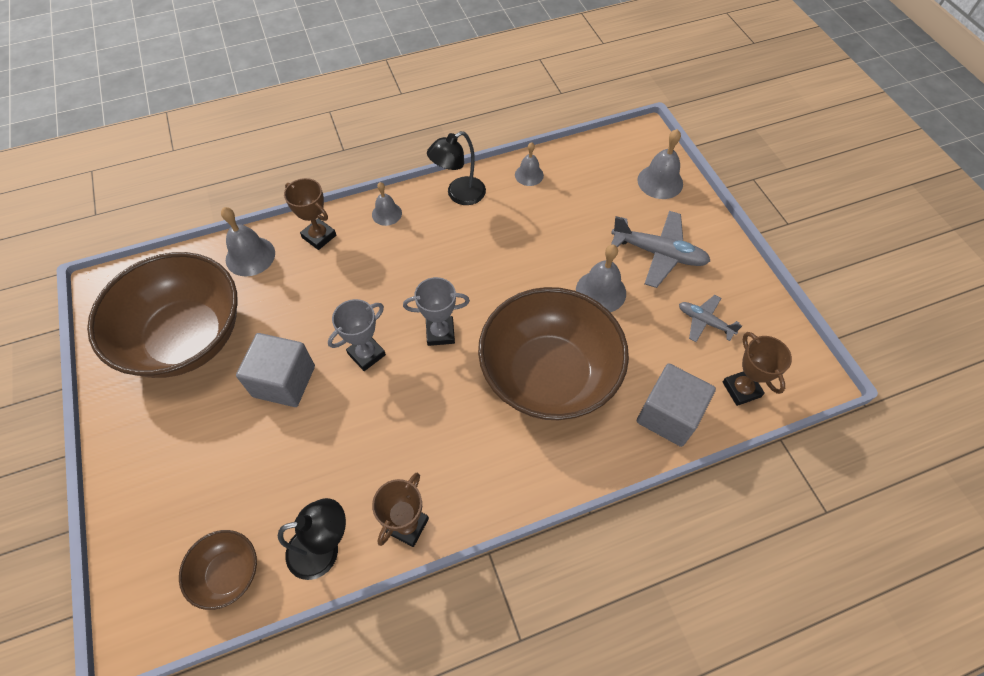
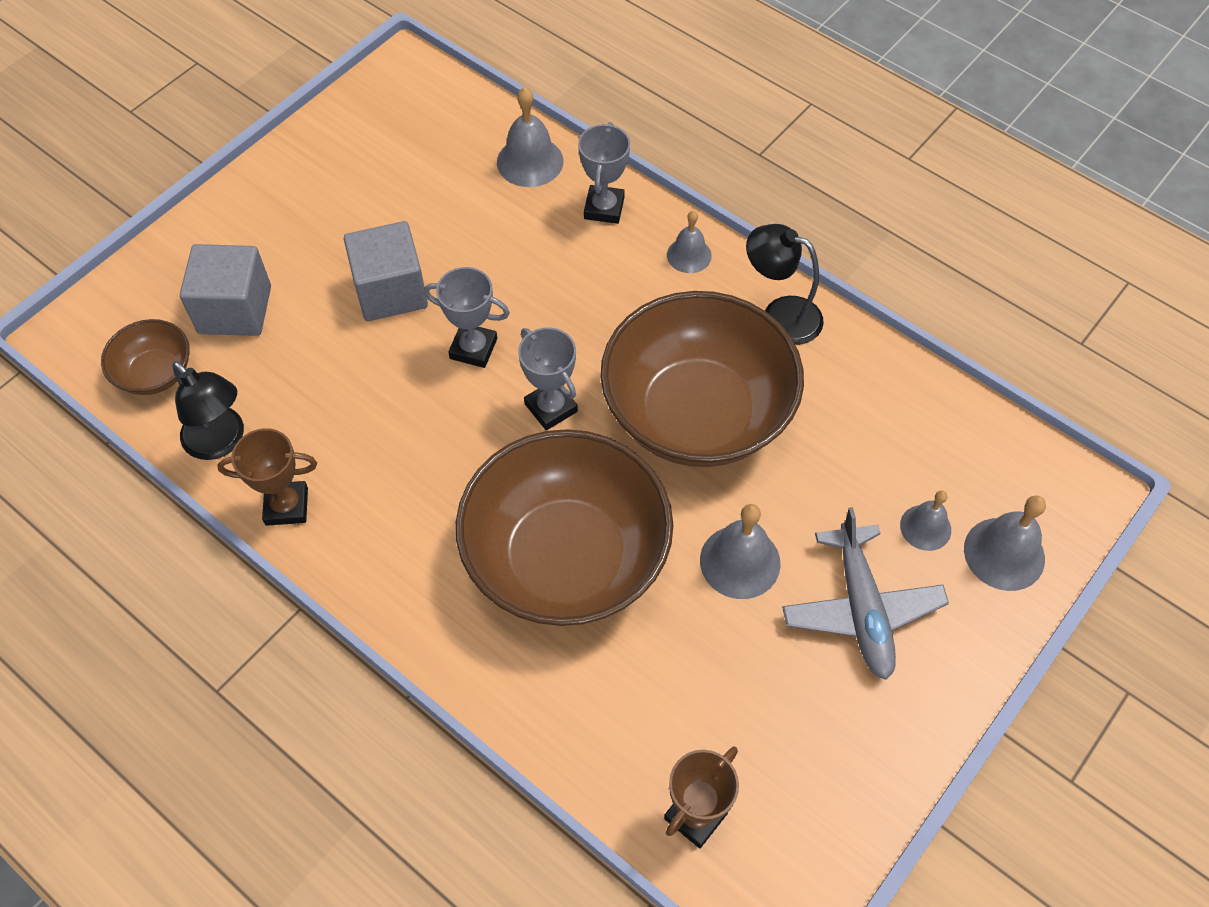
camera: 60 degrees right, 0 degrees up
(186, 338) = (389, 173): brown bowl -> brown bowl (697, 413)
(319, 236) = (604, 208): brown trophy -> grey trophy
(529, 175) = (880, 378): grey bell -> grey bell (925, 527)
(668, 415) = (594, 732): grey cube -> grey cube (235, 310)
(704, 322) = (780, 721): grey plane -> none

